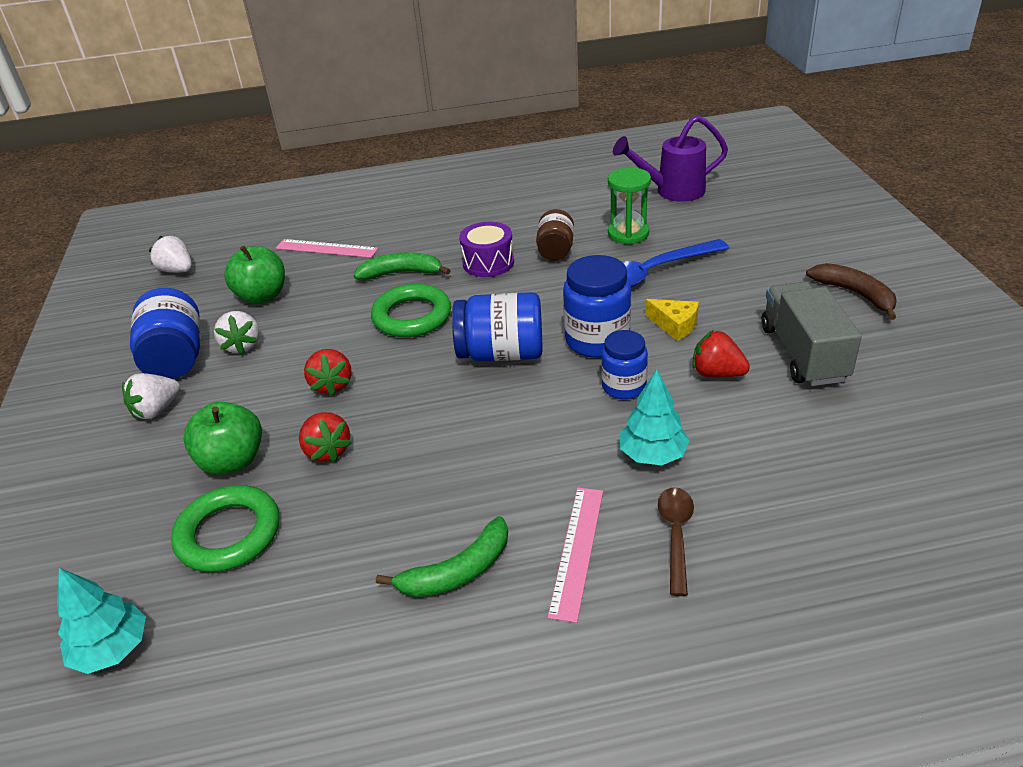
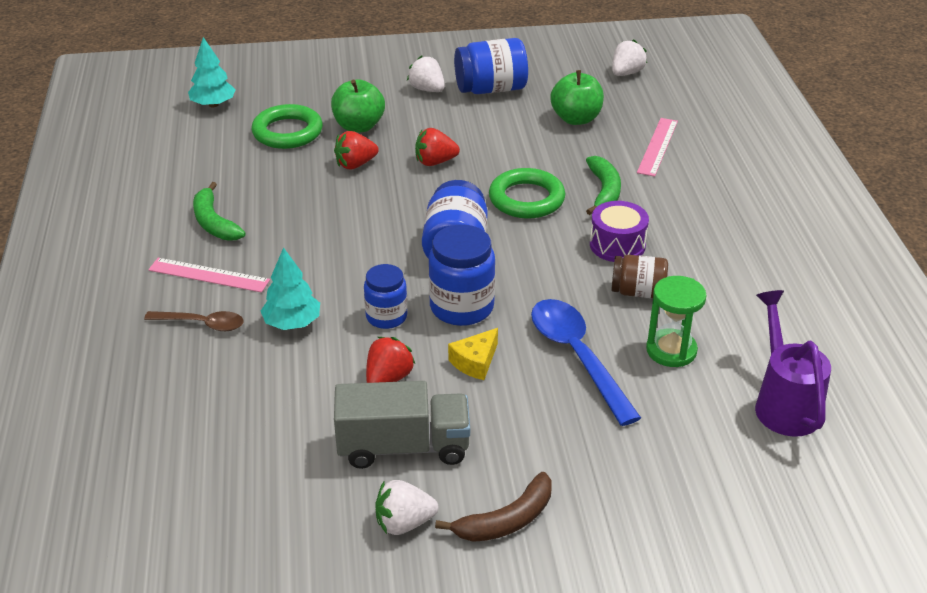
camera: 90 degrees right, 0 degrees up
(242, 345) = (501, 116): white strawberry -> white strawberry (404, 523)

